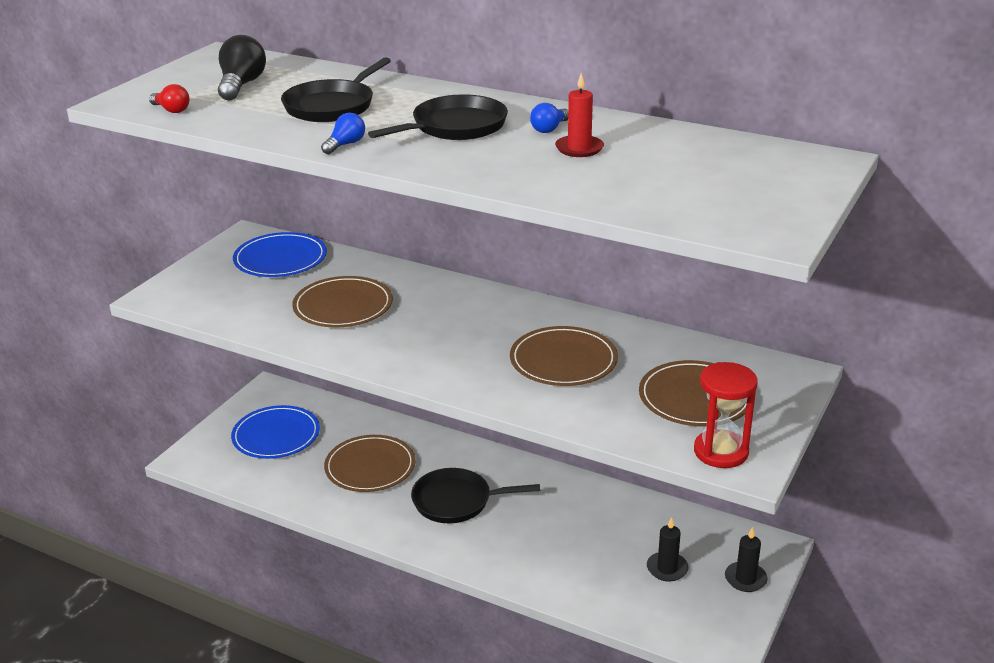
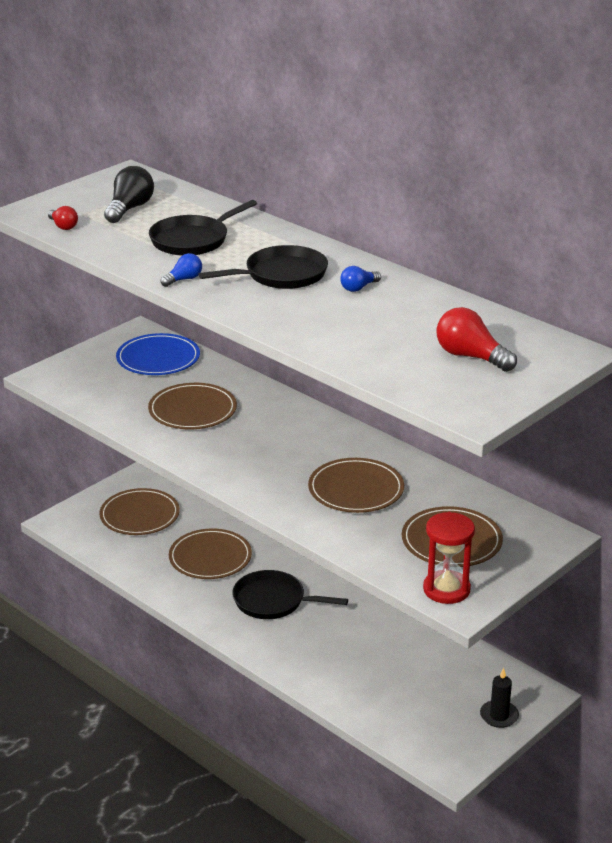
camera: 15 degrees right, 0 degrees up
(276, 435) = (139, 515): blue plate -> brown plate
(579, 148) = (371, 310): red candle -> none
(667, 568) = (433, 693): black candle -> none
(723, 179) = (471, 357): none -> red light bulb

